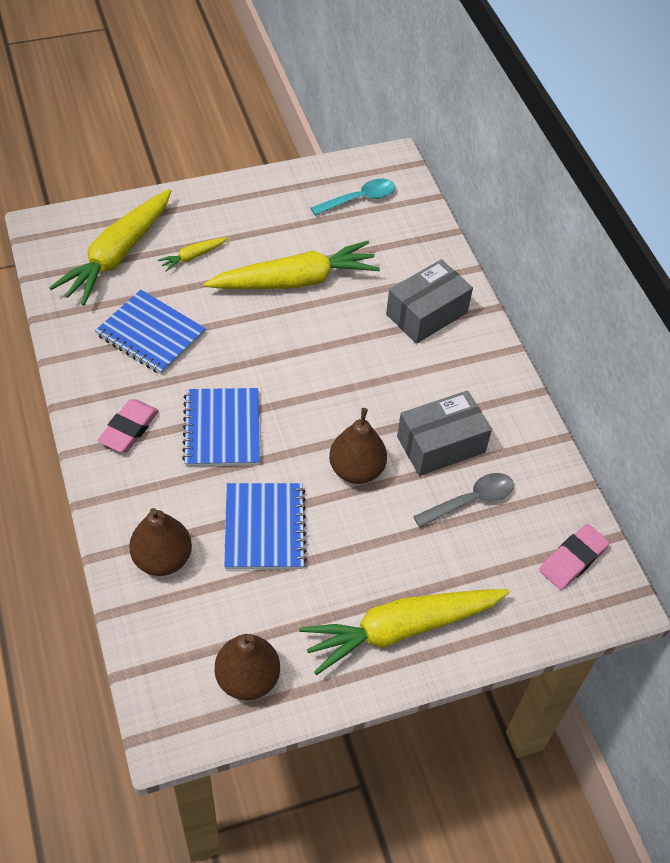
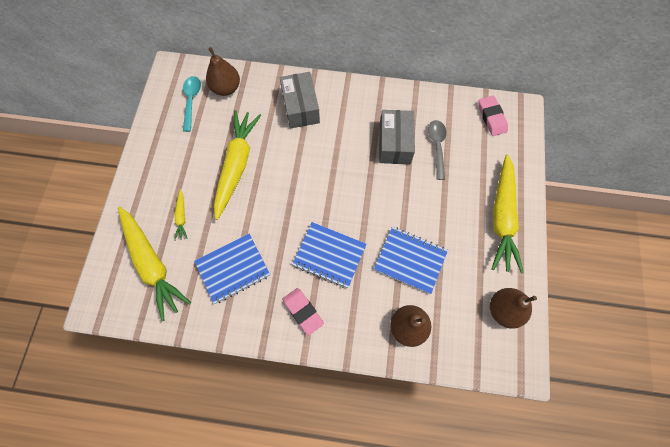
camera: 60 degrees left, 15 degrees up
(356, 470) = (392, 194): brown pear -> brown pear (226, 88)

